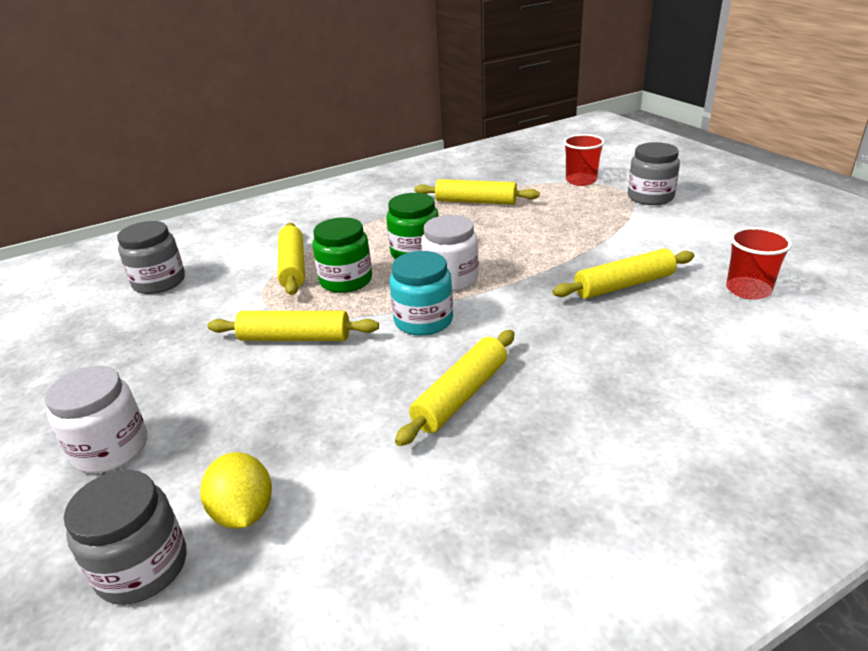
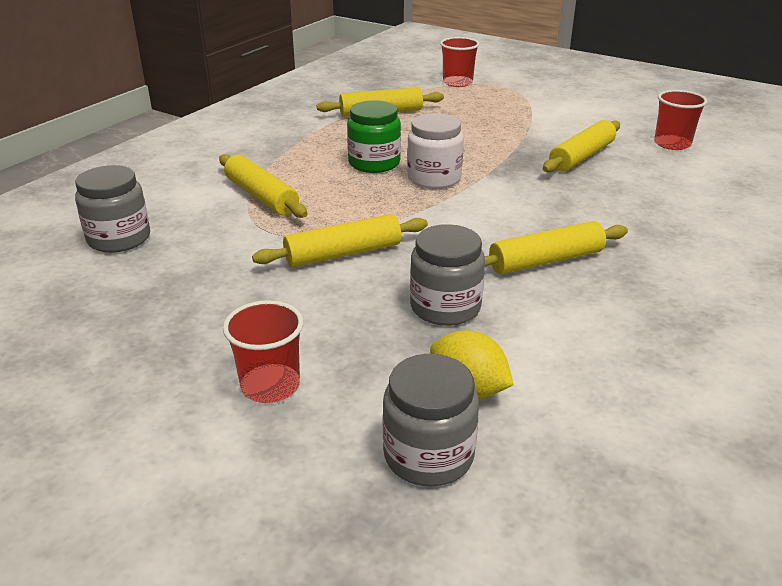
camera: 30 degrees left, 0 degrees up
(111, 448) = (270, 386): white jar -> red cup
(346, 280) = (334, 198): green jar -> none
(423, 320) = (448, 214): turquoise jar -> none
(460, 395) = (545, 260): yellow rolling pin -> yellow rolling pin turned 60 degrees clockwise
(650, 197) = (530, 88): grey jar -> grey jar (445, 307)

